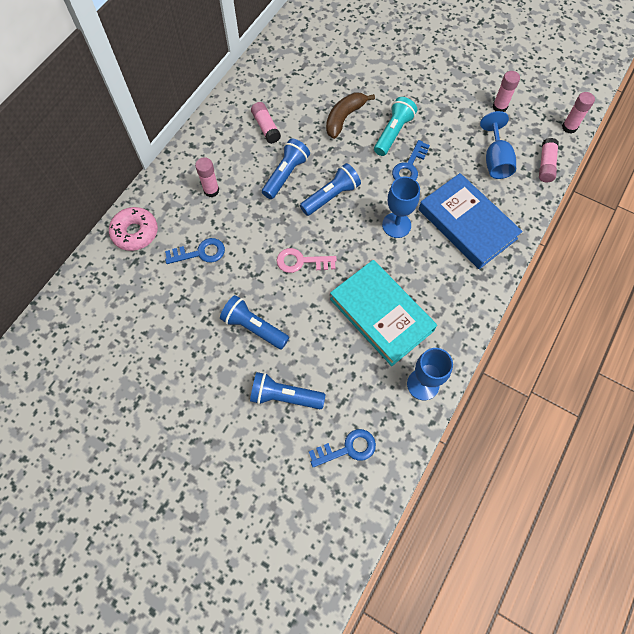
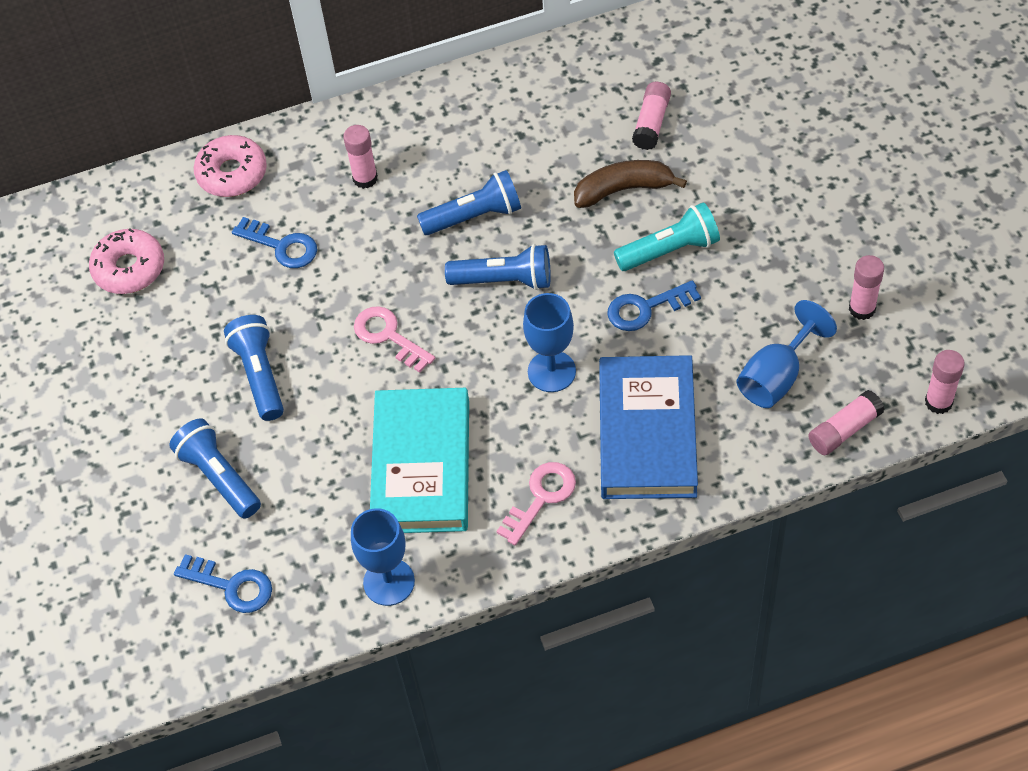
camera: 45 degrees right, 10 degrees down
(124, 320) = (129, 268): none -> pink donut
(266, 127) = (508, 139): pink glue stick -> pink glue stick (651, 123)
(451, 289) = (541, 498): none -> pink key

